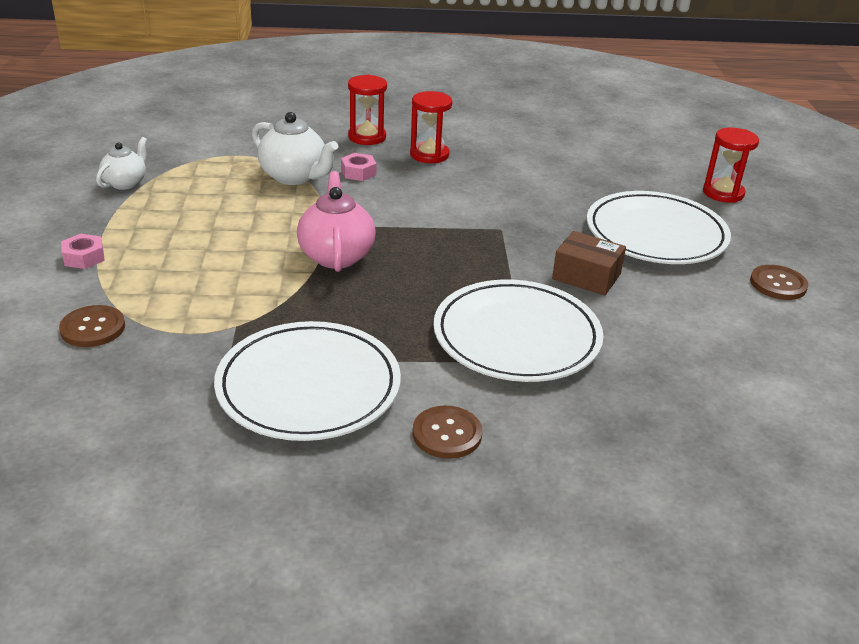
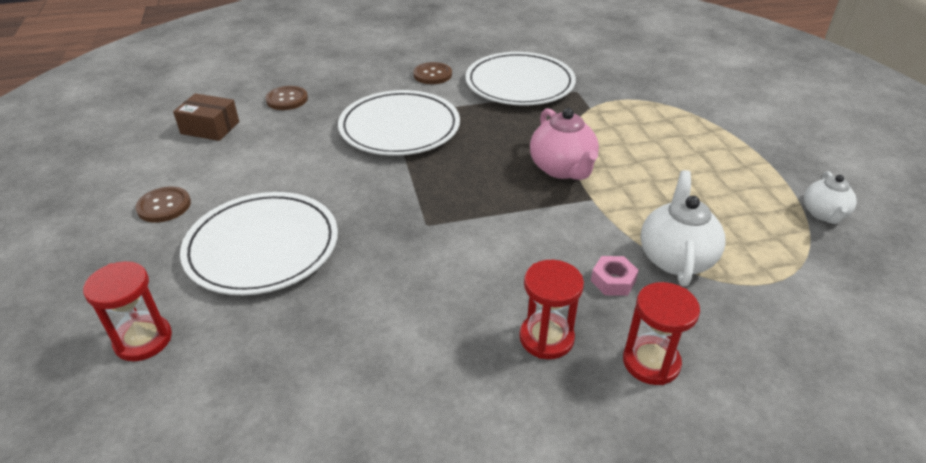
camera: 170 degrees right, 5 degrees up
(84, 257) = (746, 136): pink nut -> none
(93, 328) = (674, 94): brown button -> brown button (287, 99)
(294, 177) = (675, 258): white teapot -> white teapot turned 75 degrees clockwise
(586, 276) = (343, 185): brown box -> brown box (210, 128)

